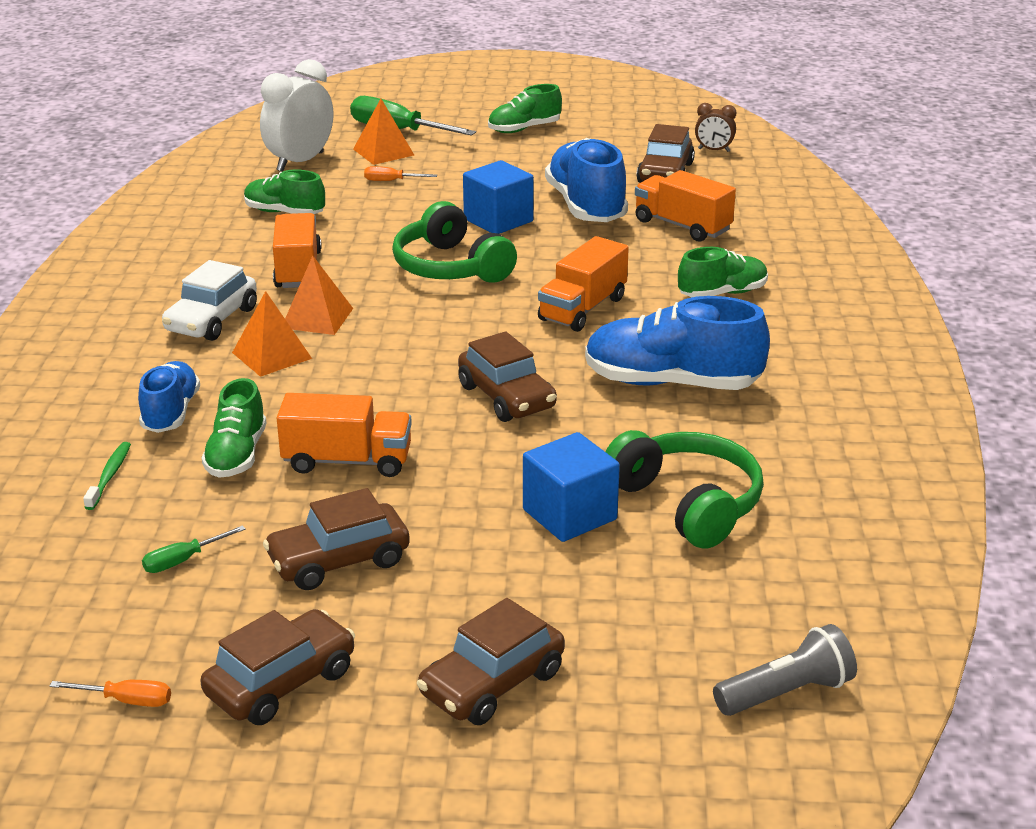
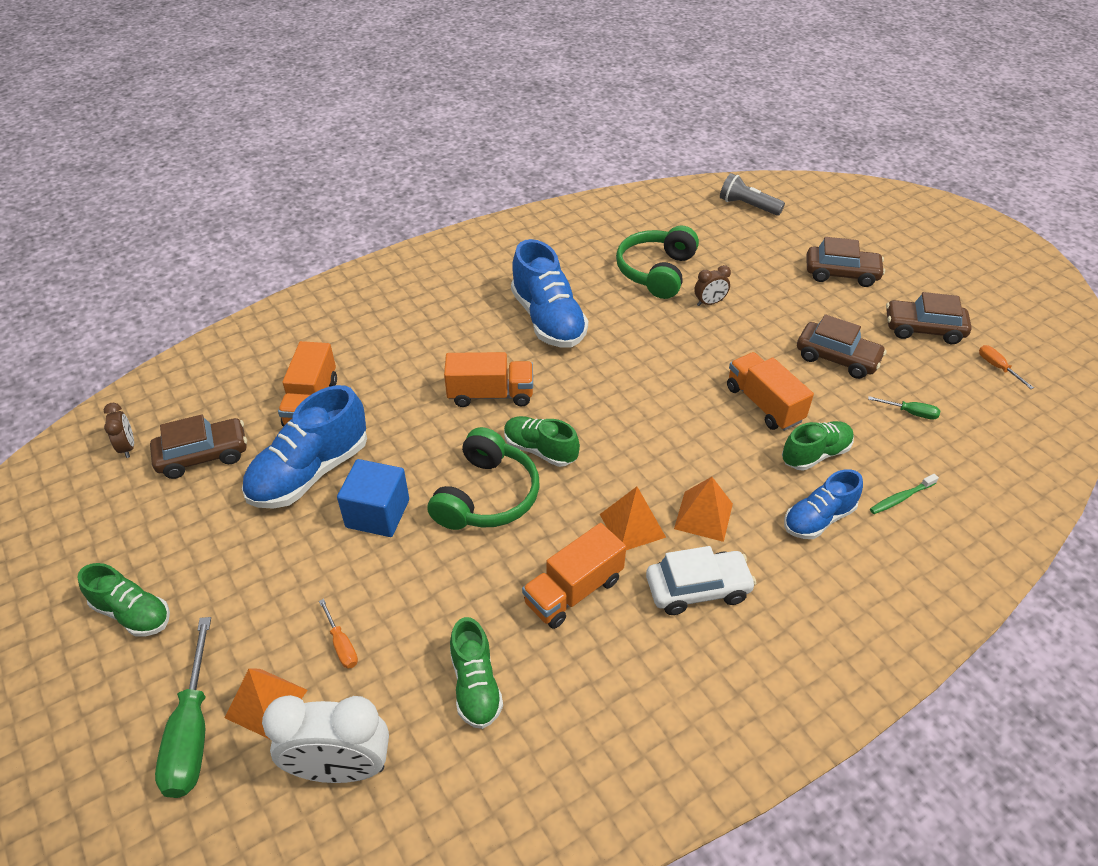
camera: 125 degrees left, 15 degrees up
(506, 397) = (631, 375): brown car -> none
(569, 515) = (709, 303): blue cube -> brown clock
(722, 293) = (412, 342): green shoe -> green shoe (540, 450)

